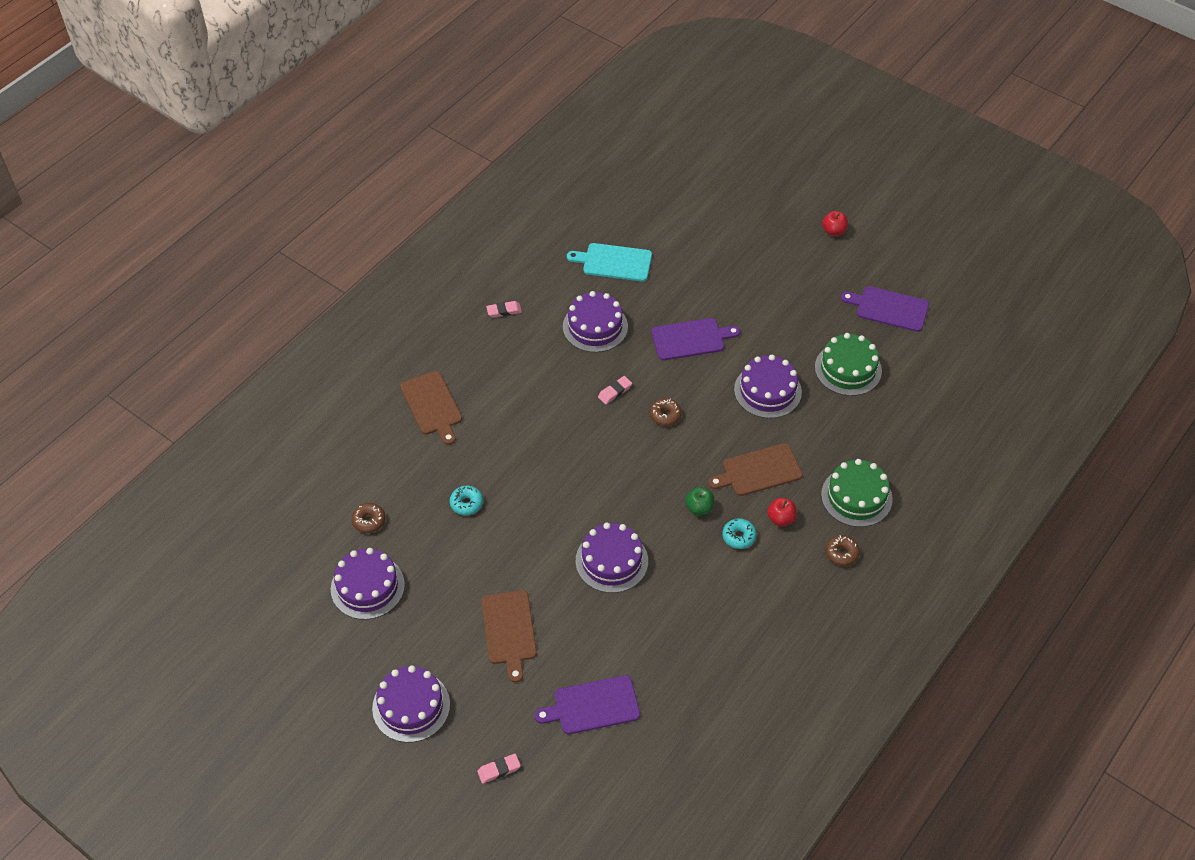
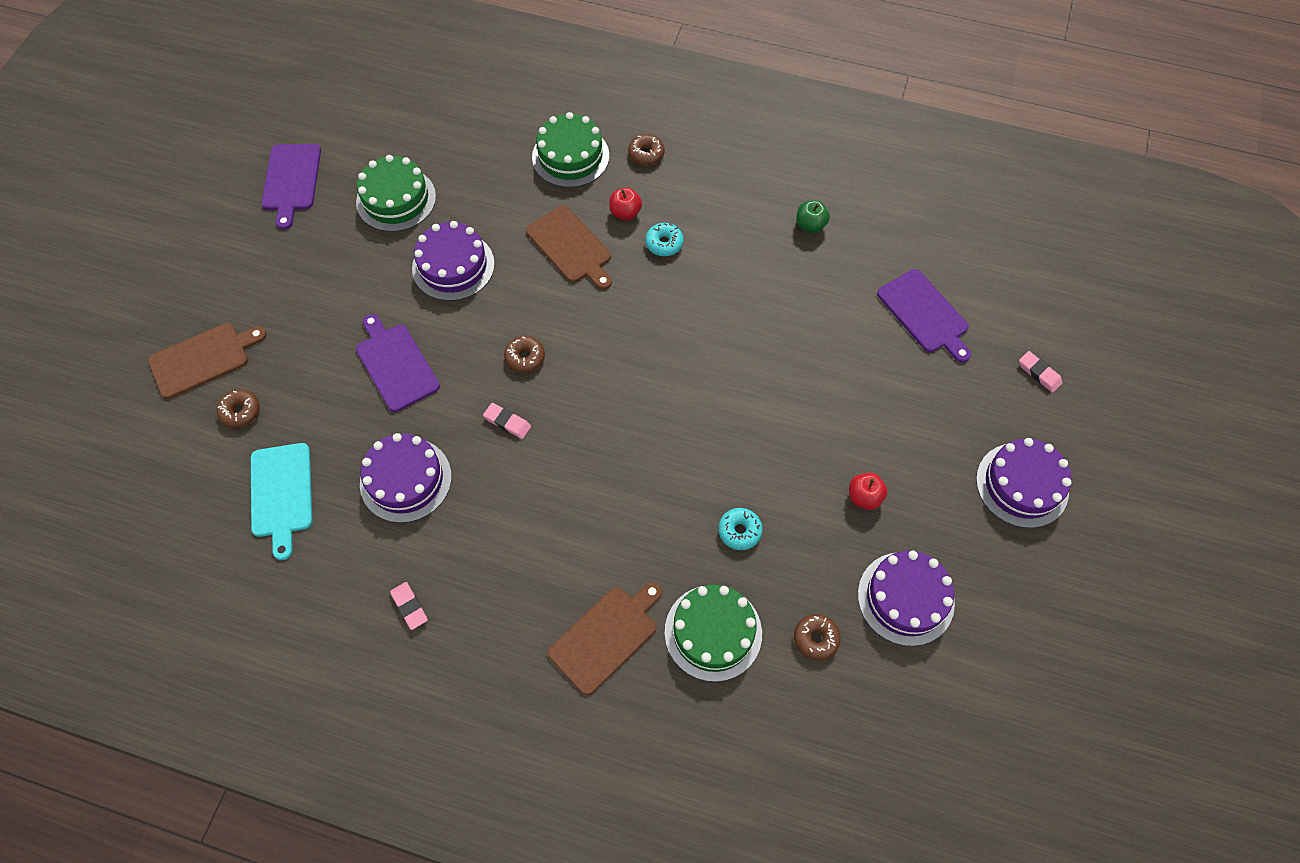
camera: 110 degrees left, 10 degrees up
(404, 464) = (713, 632): none -> green cake
(509, 631) = (882, 421): brown cutting board -> brown cutting board (203, 359)
(611, 561) = (748, 350): purple cake -> none
(687, 251) = (240, 412): none -> brown donut
(699, 508) = (642, 288): green apple -> green apple (810, 225)
(833, 231) = (171, 260): red apple -> red apple (864, 497)

